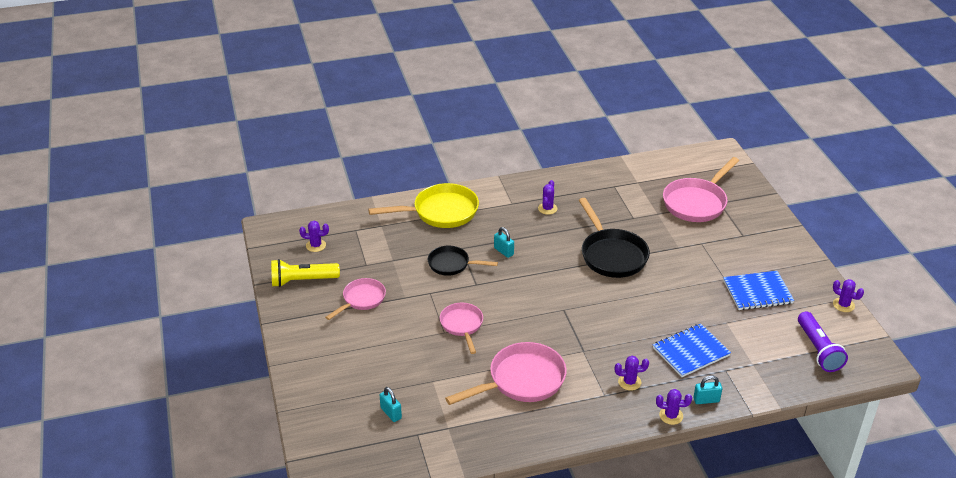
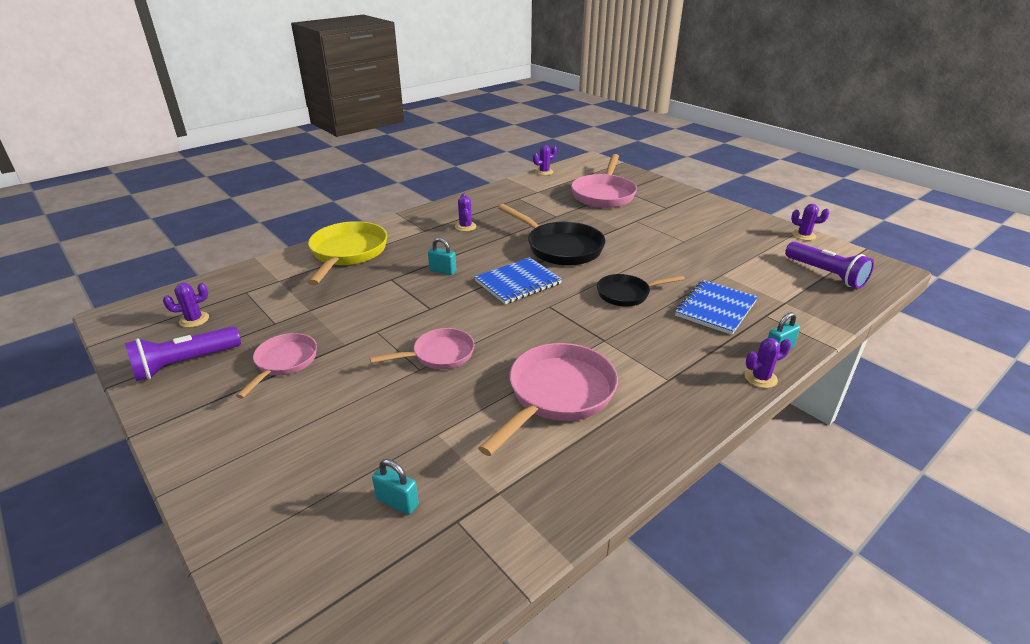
camera: 25 degrees left, 5 degrees down
(302, 281) = (185, 363): yellow flashlight -> purple flashlight
(440, 212) = (347, 253): yellow pan -> yellow pan turned 45 degrees counterclockwise
(452, 264) = (388, 296): black pan -> black pan (627, 294)
(462, 325) = (439, 355): pink pan -> pink pan turned 105 degrees clockwise
(629, 382) = (683, 357): purple cactus -> purple cactus (544, 172)
(757, 292) = (723, 244): blue notebook -> blue notebook (518, 282)

